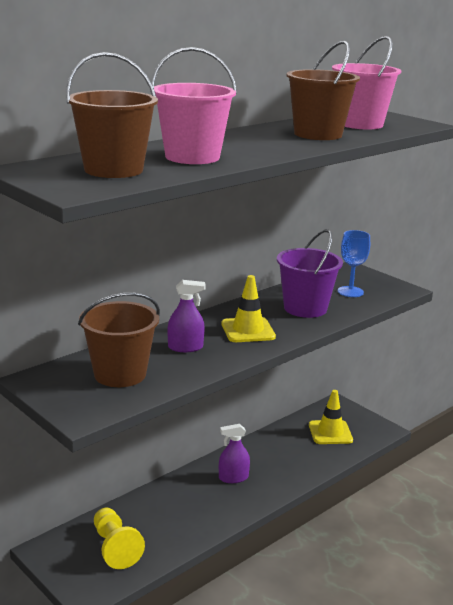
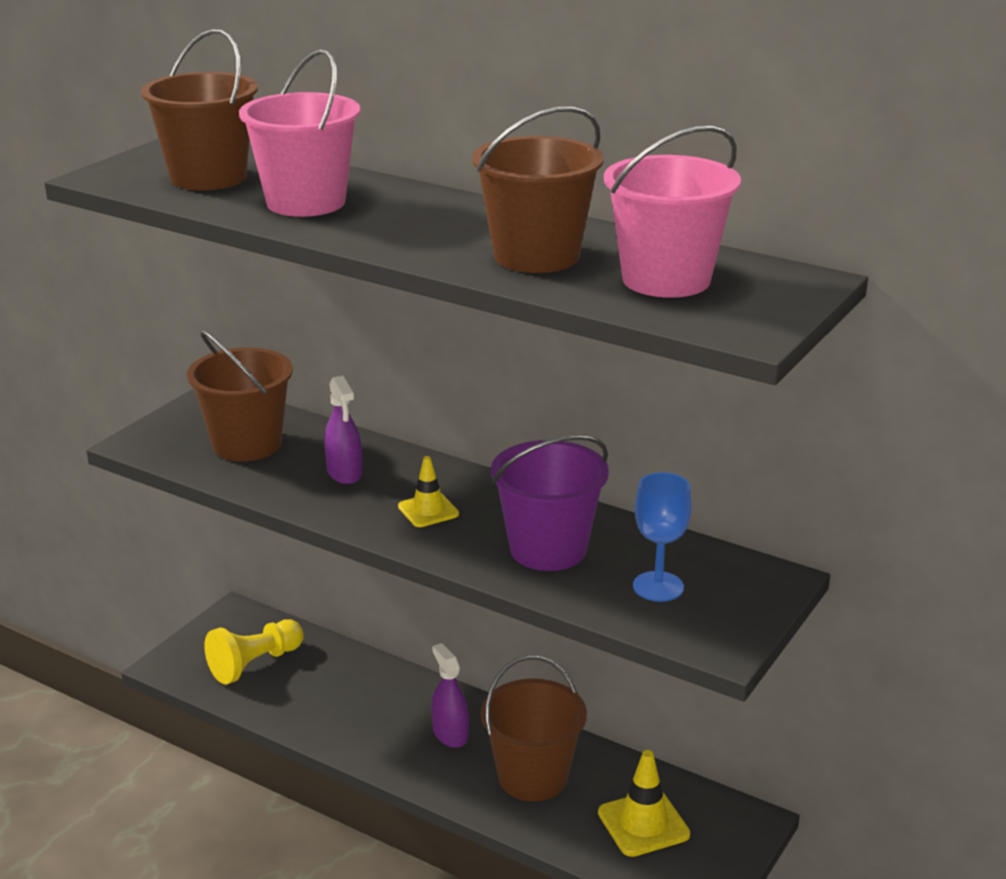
camera: 75 degrees right, 5 degrees up
(248, 330) = (428, 510): yellow traffic cone -> yellow traffic cone, size x0.65
(283, 457) = (533, 777): none -> brown bucket

